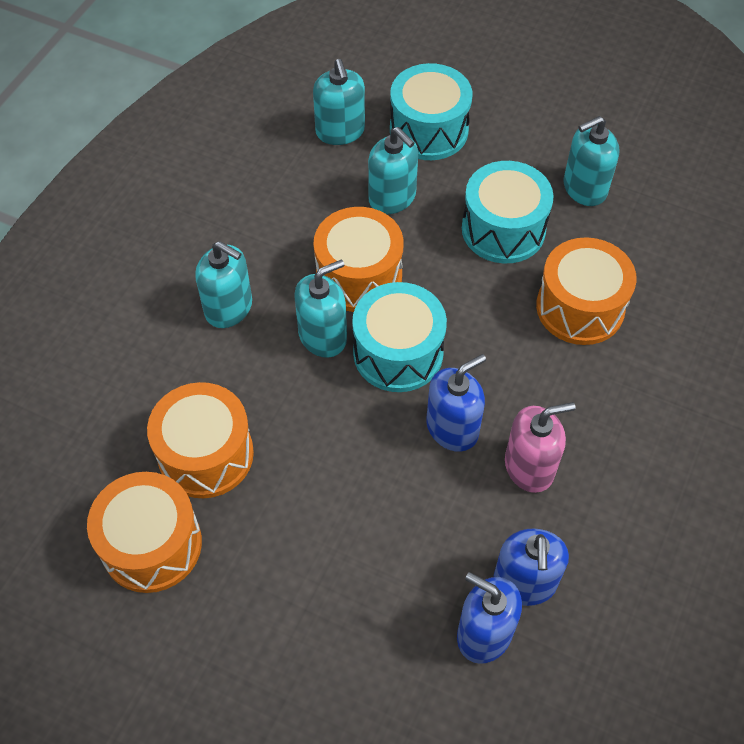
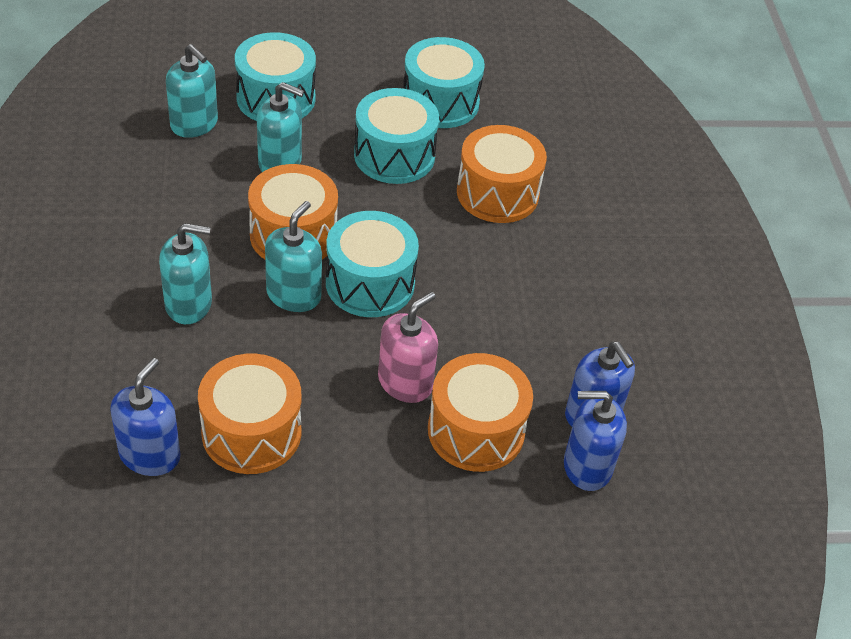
camera: 35 degrees left, 10 degrees down
(152, 544) = (252, 527): orange drum -> orange drum (476, 430)
(452, 428) = (456, 323): blue soap dispenser -> blue soap dispenser (150, 455)
(529, 467) = (538, 327): pink soap dispenser -> pink soap dispenser (405, 382)
(584, 188) = (440, 102): turquoise soap dispenser -> turquoise drum

